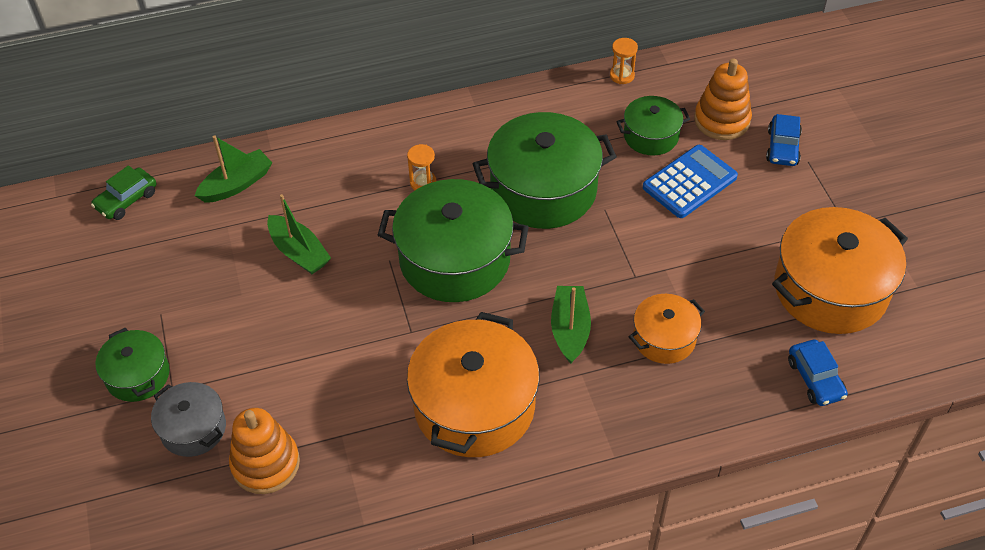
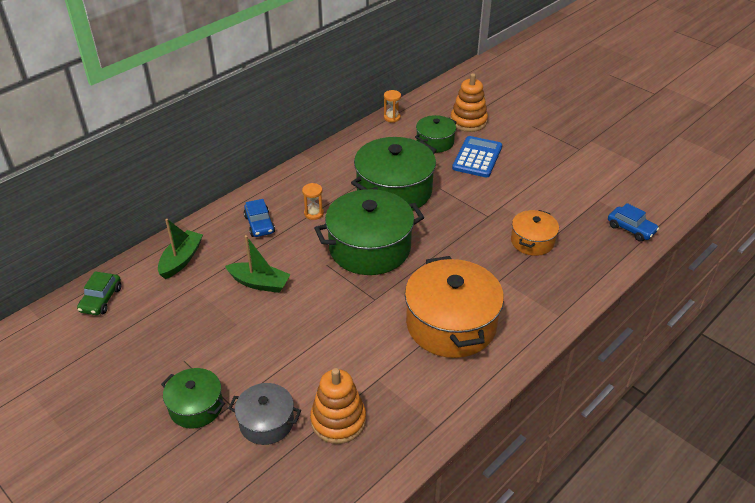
camera: 30 degrees left, 10 degrees down
(570, 329) = (474, 258): green boat -> none
(782, 147) = (513, 123): blue car -> blue car (259, 224)
(830, 289) = (599, 182): orange pot -> none

